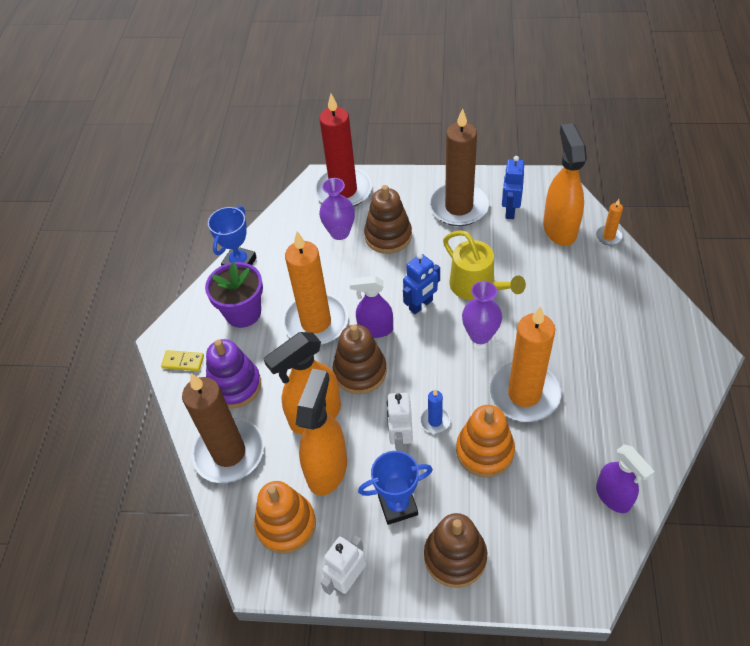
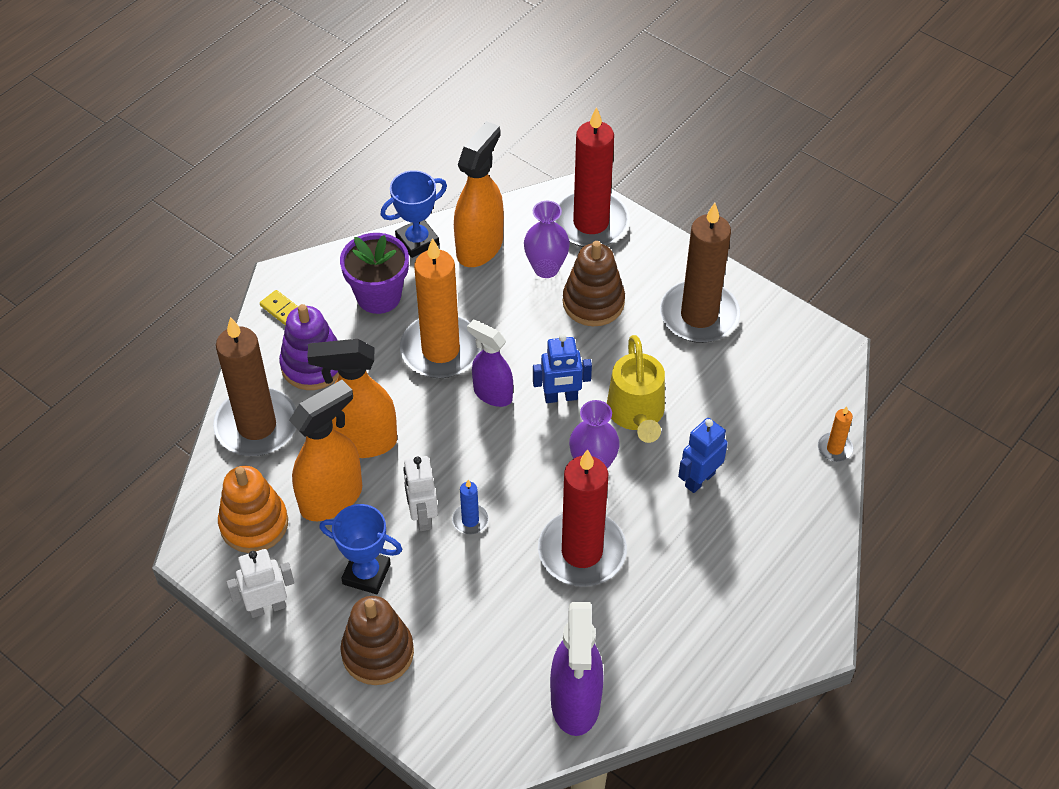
camera: 30 degrees right, 0 degrees up
(360, 371) = (441, 426): brown stacking toy -> none
(401, 439) = (422, 516): white robot -> white robot turned 45 degrees counterclockwise
(484, 451) = (492, 579): orange stacking toy -> none
(510, 210) = (752, 353): blue robot -> blue robot (699, 479)
(524, 394) = (582, 552): orange candle -> red candle
(559, 229) = (787, 406): orange spray bottle -> orange spray bottle (480, 247)
(613, 497) = (575, 703): purple spray bottle -> purple spray bottle, size x1.53

